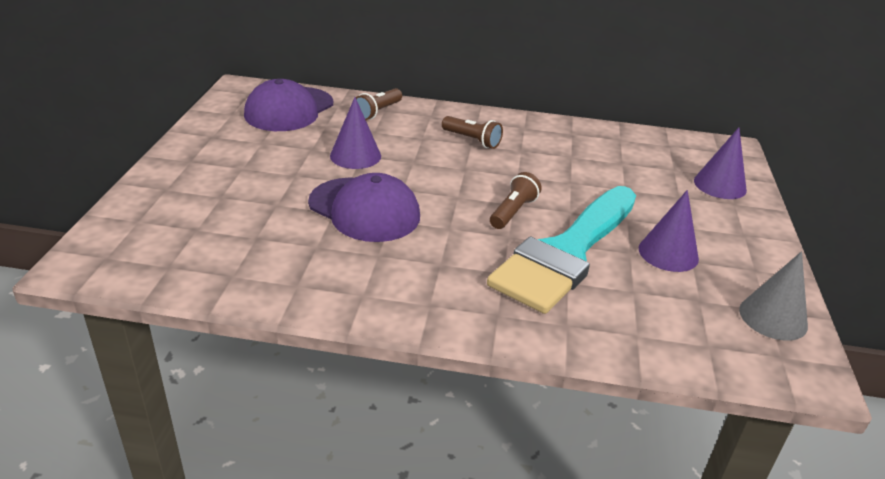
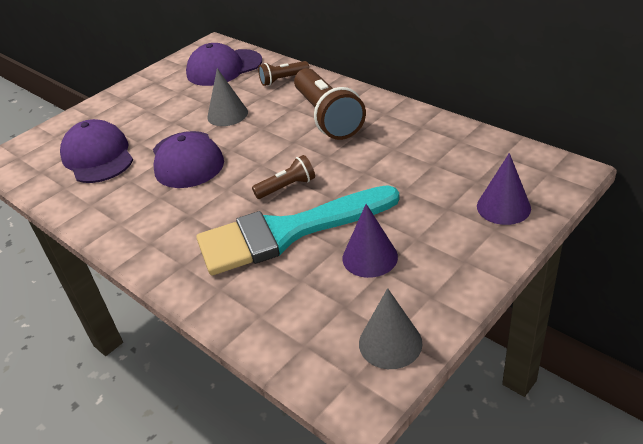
camera: 40 degrees right, 5 degrees up
(237, 231) = (98, 156): none -> purple cap
(355, 156) = (227, 114): purple cone -> grey cone
(472, 140) = (327, 117): brown flashlight -> brown flashlight, size x2.00

